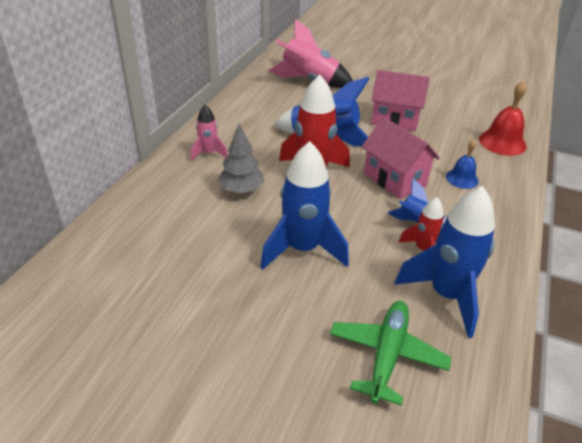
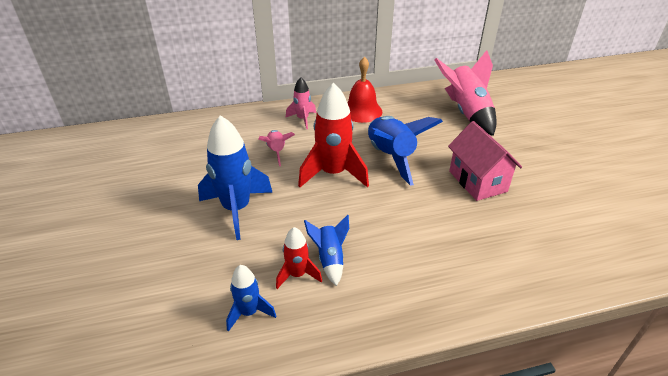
camera: 55 degrees right, 0 degrees up
(241, 190) = (276, 152): grey tree -> pink rocket
(387, 354) = (154, 301): green plane -> none
(394, 179) = (380, 219): pink house -> none
(446, 295) = (249, 312): blue rocket -> blue rocket, size x0.54
(462, 179) = (435, 261): blue bell -> none
(502, 142) = (545, 268): red bell -> red bell (362, 111)

